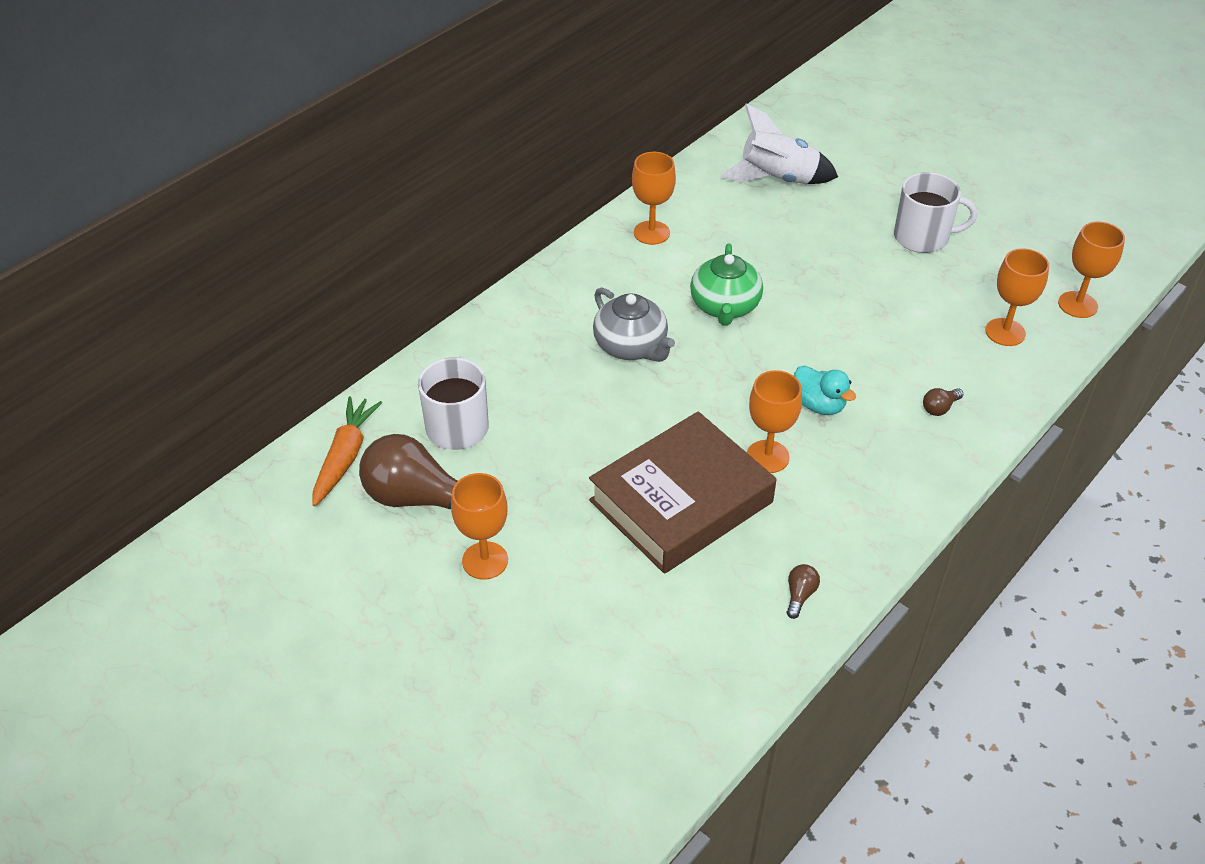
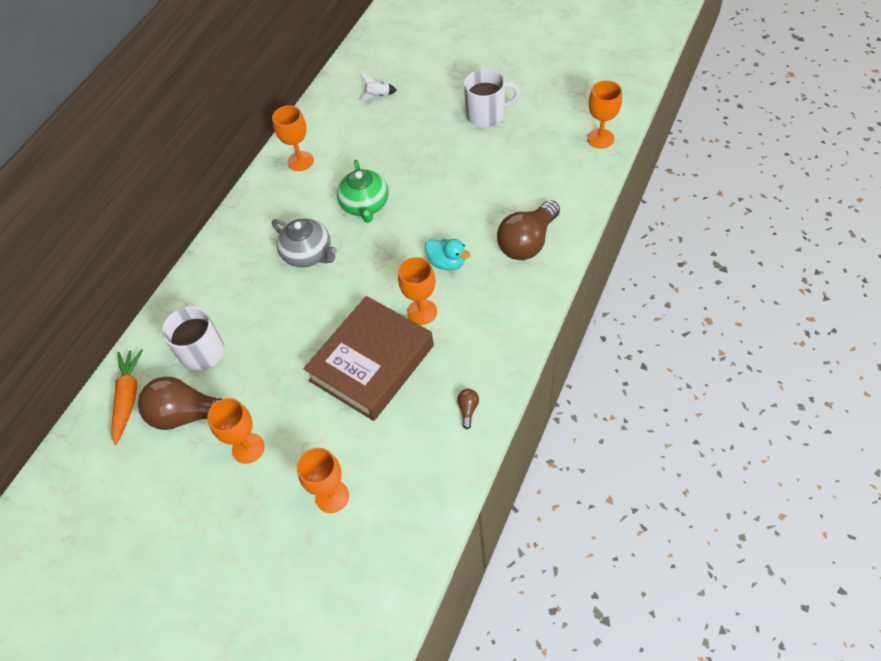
camera: 10 degrees left, 10 degrees up
(777, 179) = (378, 95): white rocket -> white rocket, size x0.46
(939, 408) = (527, 242): brown light bulb -> brown light bulb, size x2.45
(1005, 332) = (557, 172): orange goblet -> orange goblet (332, 496)

